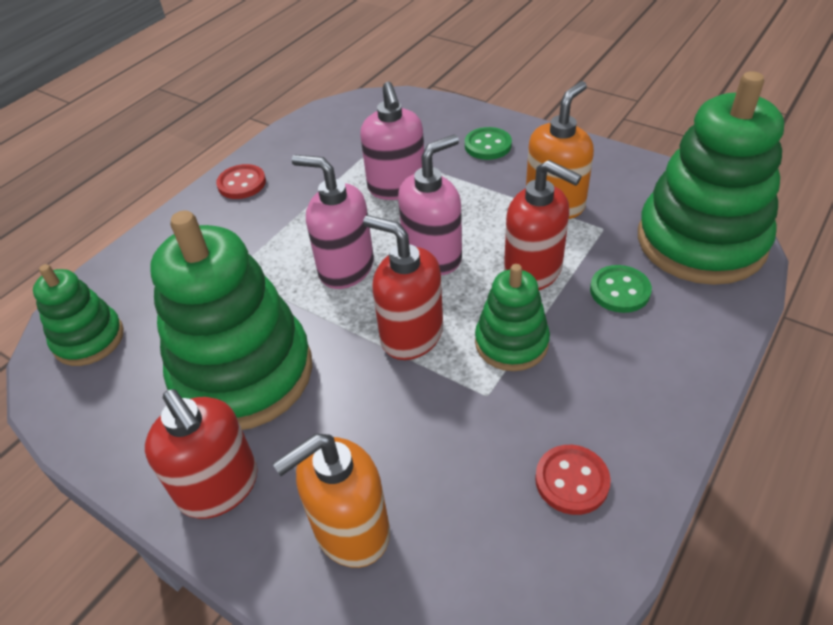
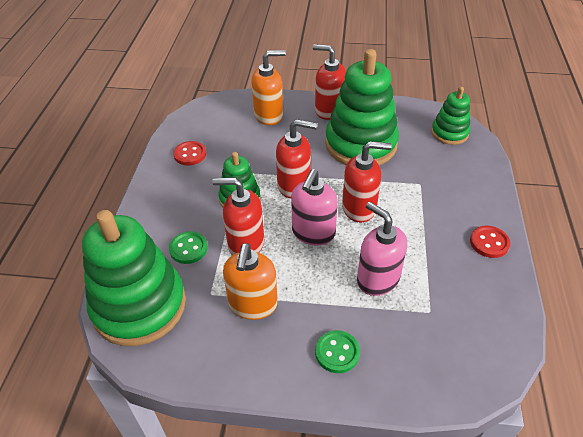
camera: 150 degrees right, 0 degrees up
(345, 268) = (359, 208): pink soap dispenser -> red soap dispenser
(351, 530) = (269, 115): orange soap dispenser -> orange soap dispenser turned 45 degrees clockwise

